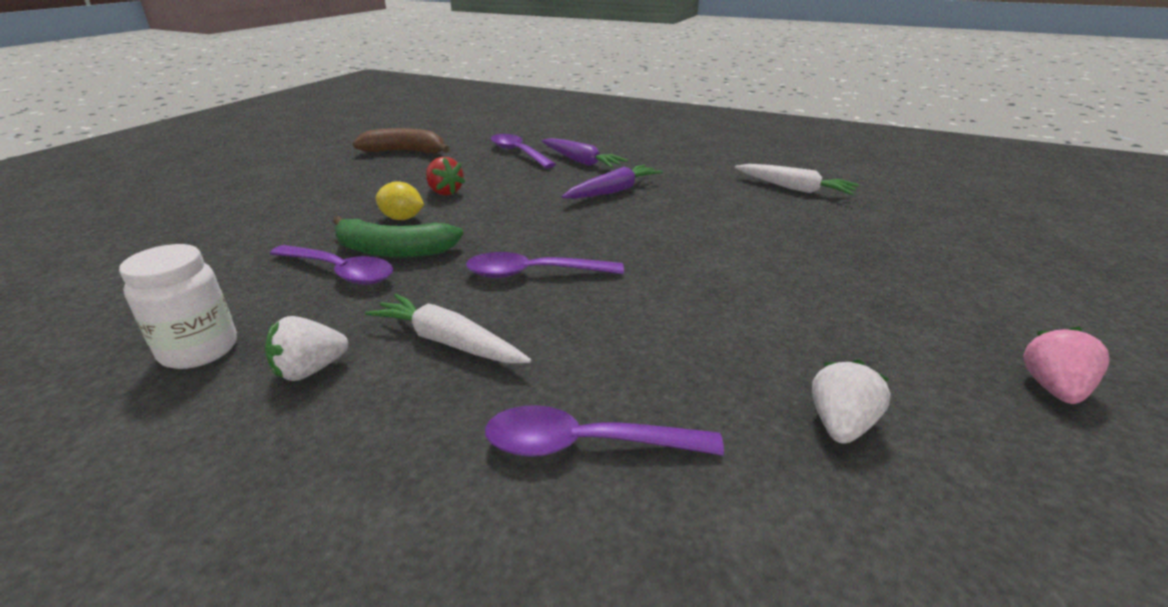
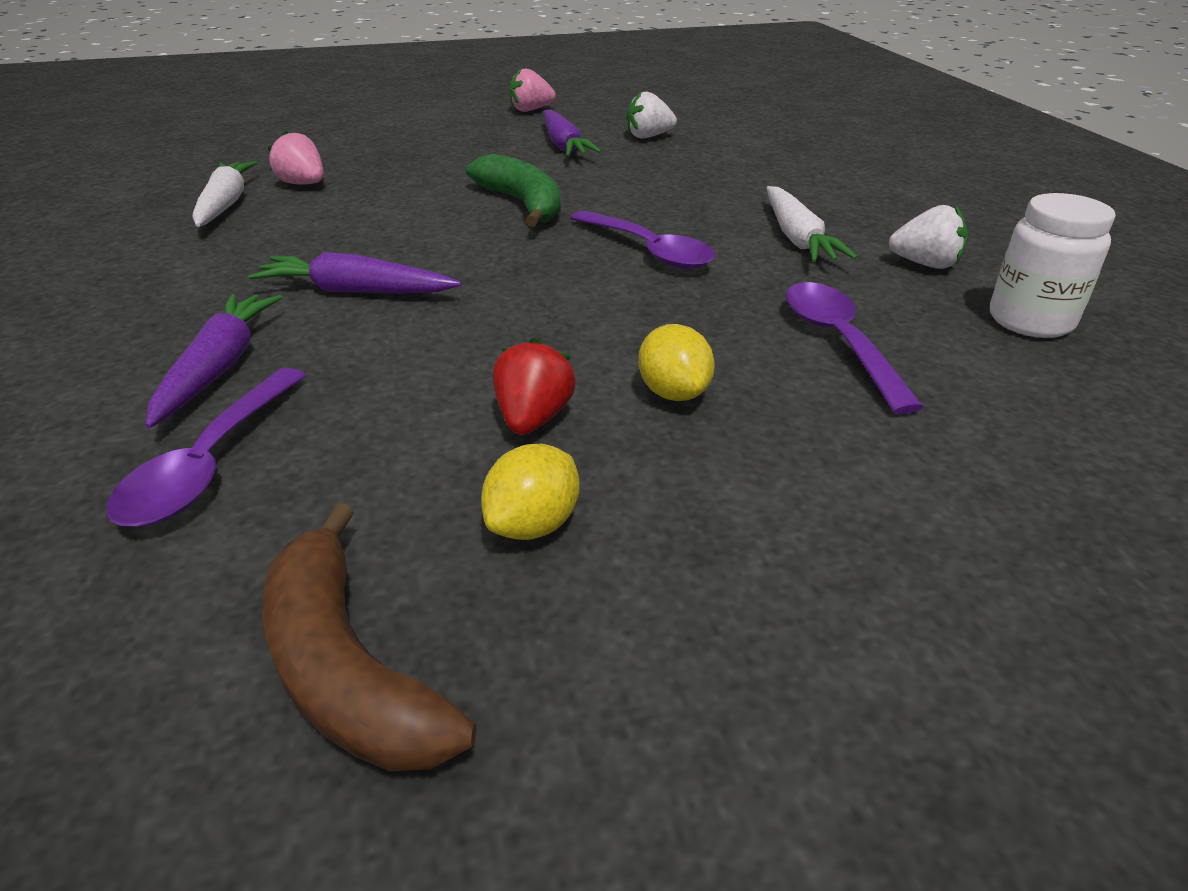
camera: 130 degrees left, 5 degrees up
(393, 251) = (748, 341): green banana -> green banana (523, 204)
(399, 177) = (533, 524): none -> yellow lemon
(586, 445) = (781, 173): purple spoon -> none
(817, 212) = (303, 184): none -> pink strawberry
(844, 345) = (563, 145): none -> purple carrot

